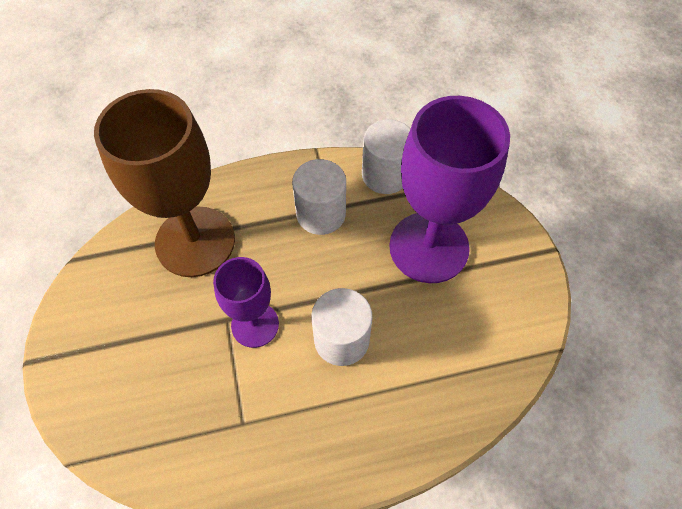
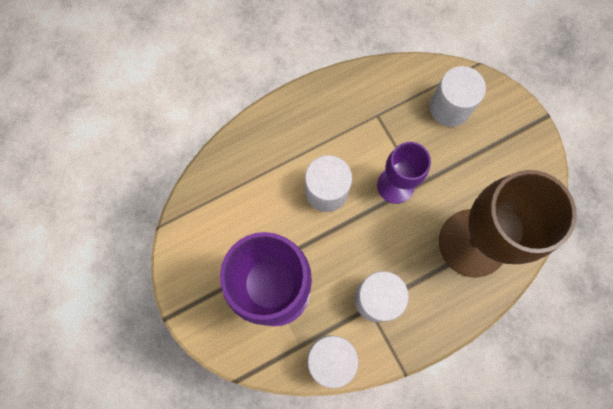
camera: 165 degrees right, 15 degrees up
(142, 408) = (450, 107): none -> white cylinder

